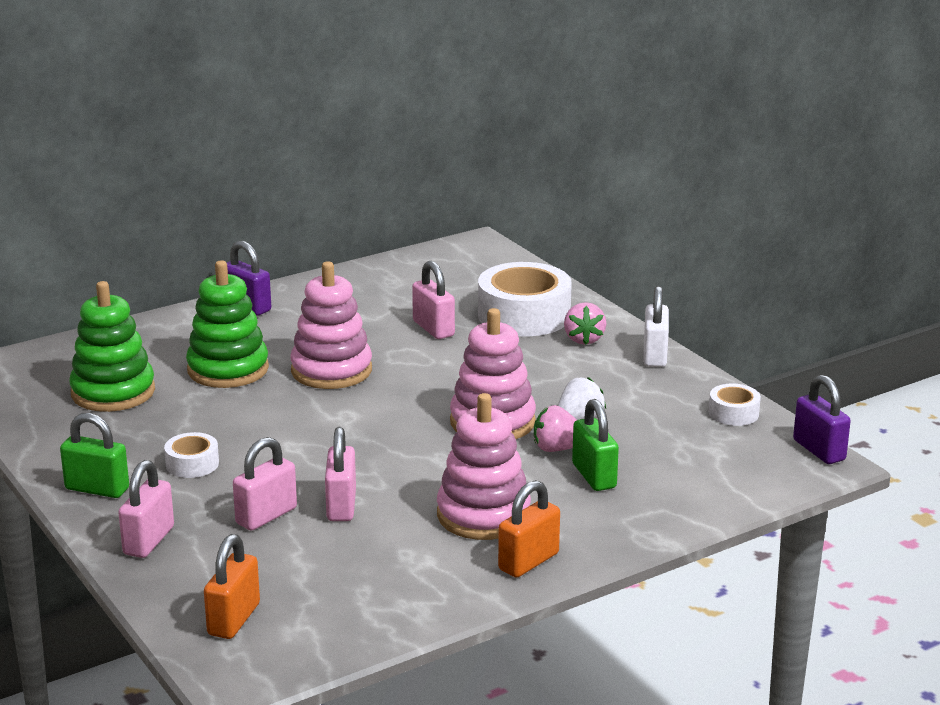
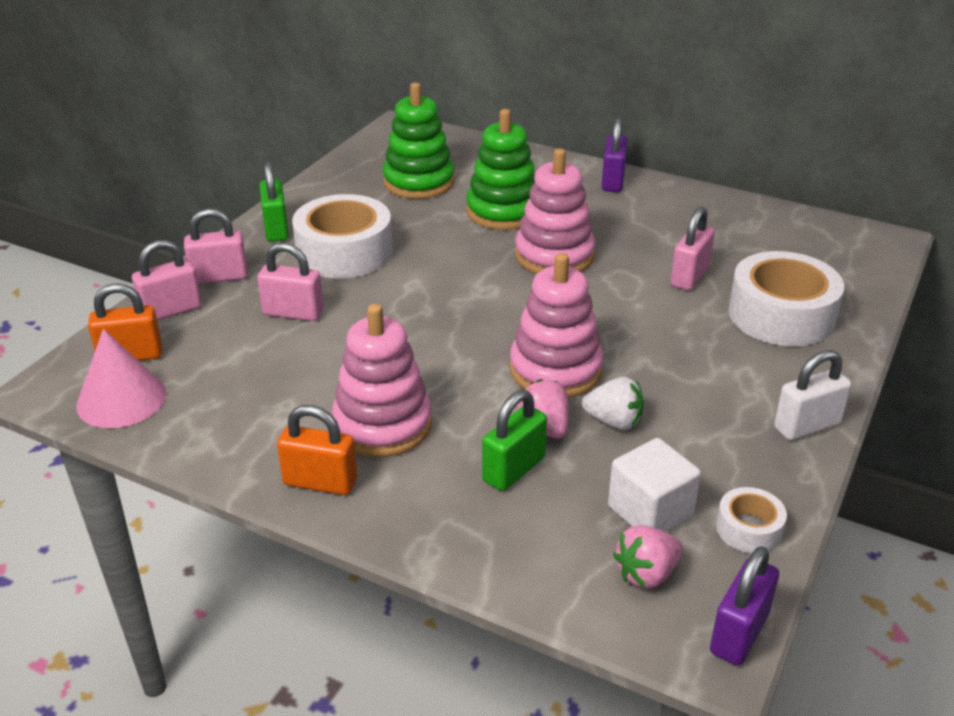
camera: 60 degrees right, 10 degrees up
(192, 464) = (344, 252): white tape -> white tape, size x2.06
(303, 638) = (121, 399): none -> pink cone
(341, 506) = (337, 342): pink padlock -> pink padlock (171, 311)
(583, 339) = (781, 367): pink strawberry -> pink strawberry (646, 574)
(686, 440) = (650, 511): none -> white cube

